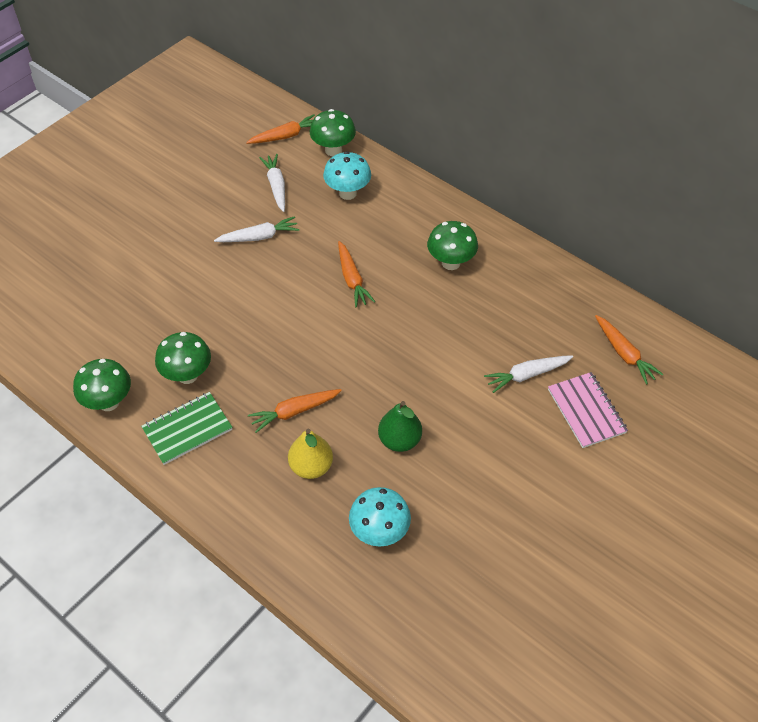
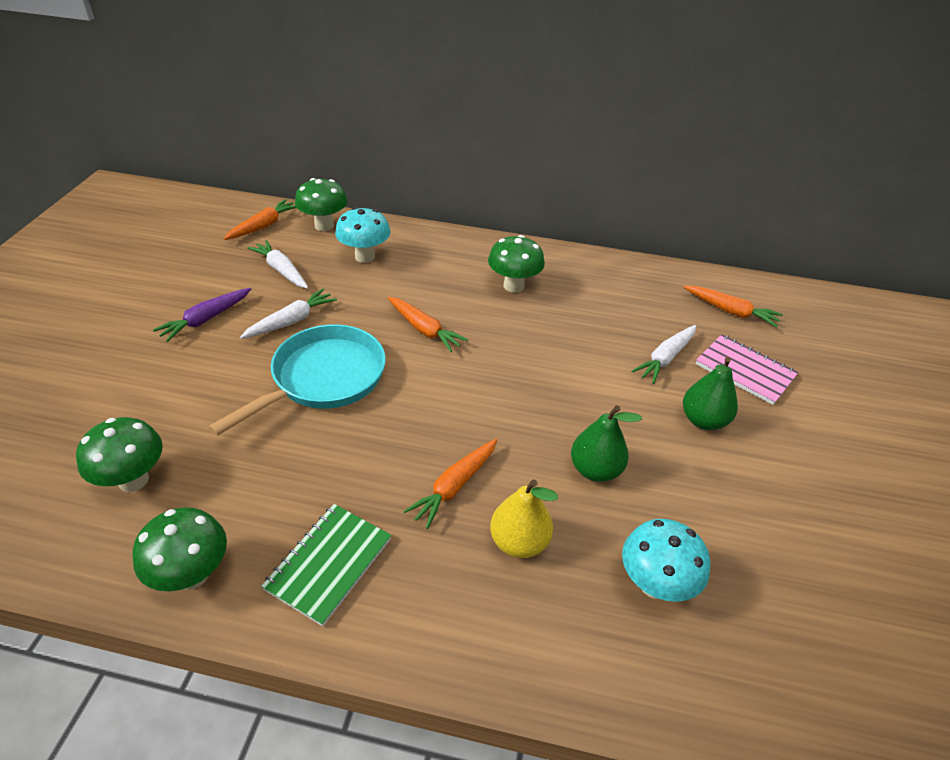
camera: 30 degrees left, 10 degrees down
(187, 375) = (290, 496): green mushroom -> green mushroom (133, 480)
(201, 214) = (206, 319): none -> purple carrot
(255, 295) = (323, 379): none -> turquoise pan
(513, 437) = (703, 420): none -> green pear

